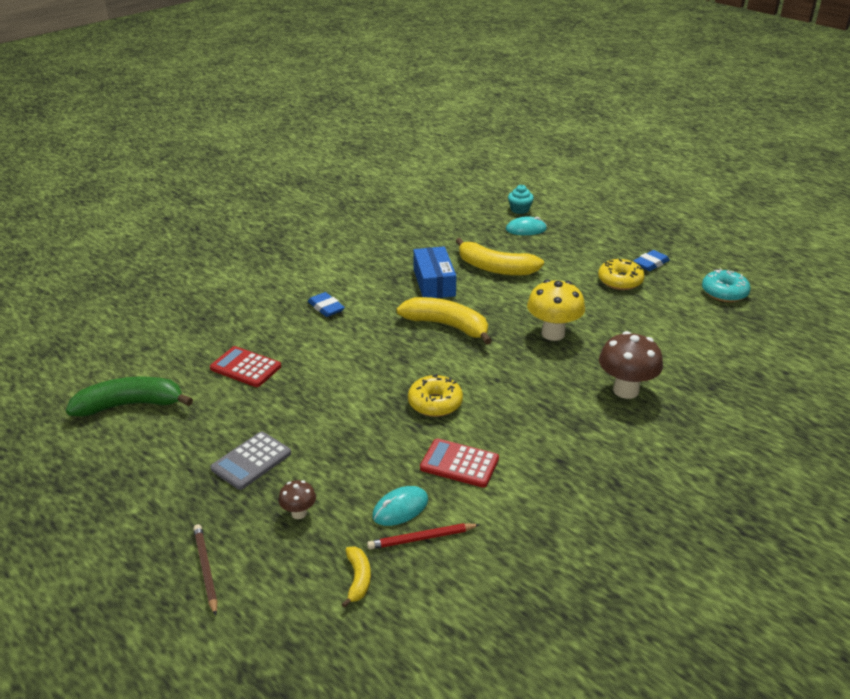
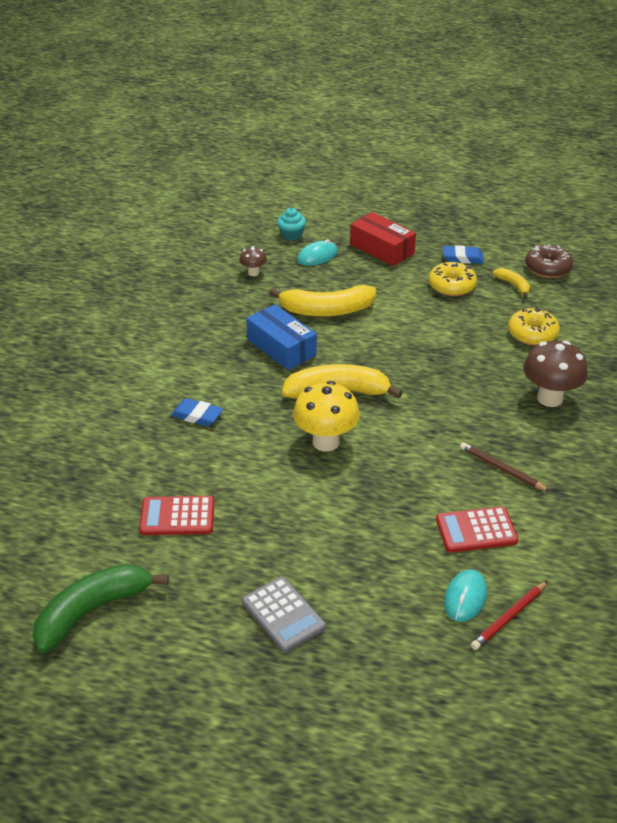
camera: 30 degrees left, 5 degrees up
(206, 569) = (348, 744): brown pencil -> brown pencil (502, 469)
(251, 461) = (283, 615): grey calculator -> grey calculator turned 45 degrees counterclockwise
(299, 513) = (380, 646): brown mushroom -> brown mushroom (253, 273)
(358, 579) = (491, 682): yellow banana -> yellow banana (513, 285)
(435, 403) = (400, 478): yellow donut -> yellow donut (532, 334)
(553, 333) = (441, 363): yellow mushroom -> yellow mushroom (326, 442)
(585, 238) = (382, 249): none -> red box
(651, 263) = (462, 258): blue eraser -> blue eraser turned 75 degrees clockwise
(724, 293) = (547, 268): turquoise donut -> brown donut

